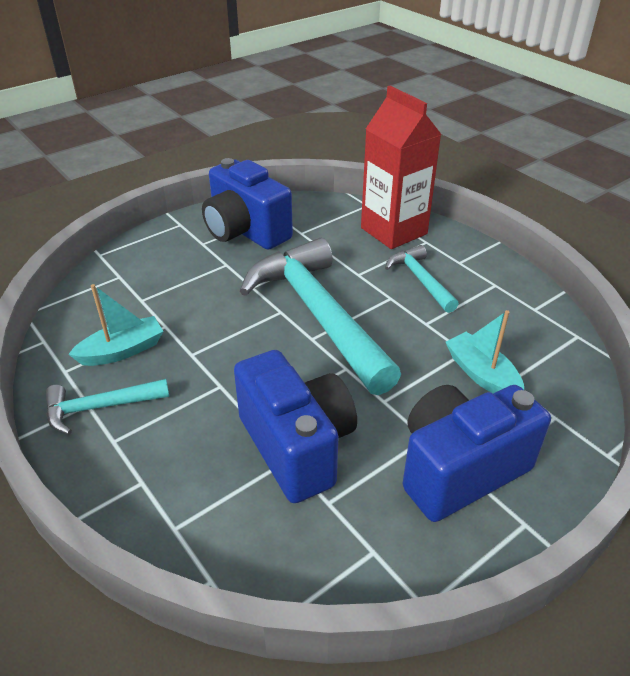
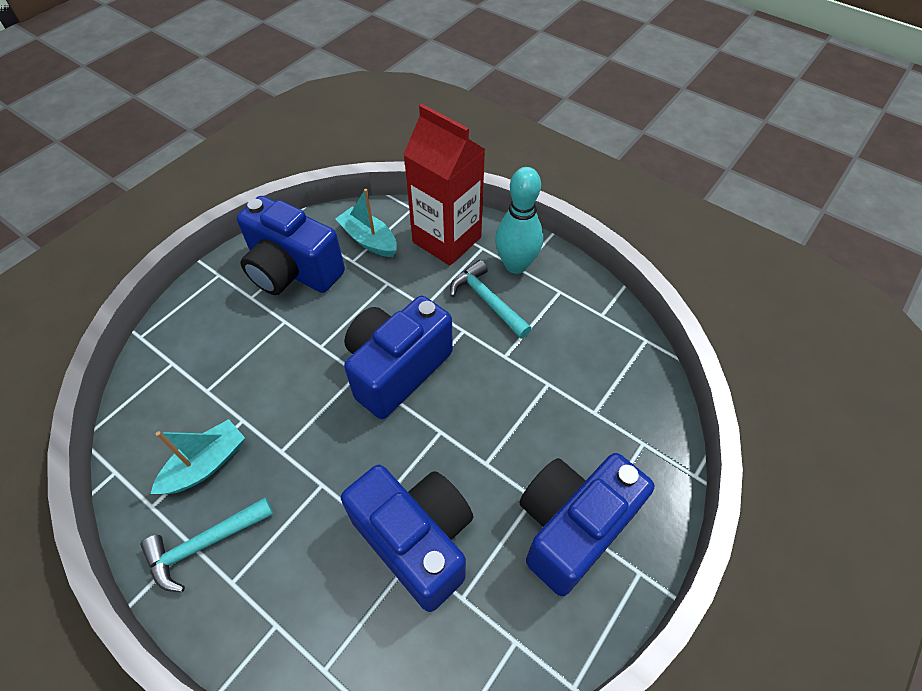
camera: 15 degrees left, 15 degrees up
(318, 315) = (397, 369): turquoise hammer -> blue camera
(456, 258) = (516, 265): none -> turquoise bowling pin
(482, 374) = (569, 408): turquoise boat -> turquoise boat (369, 240)

